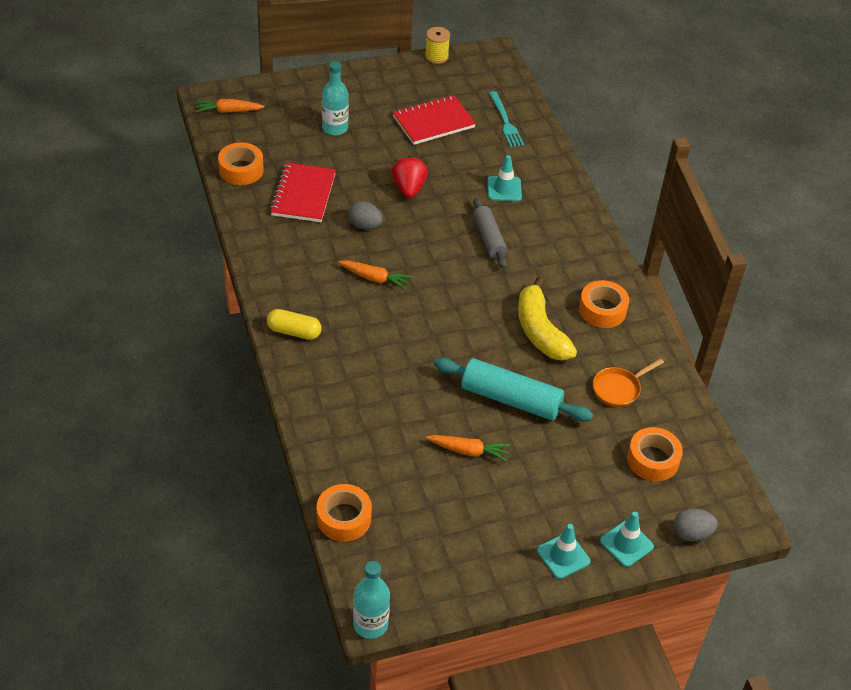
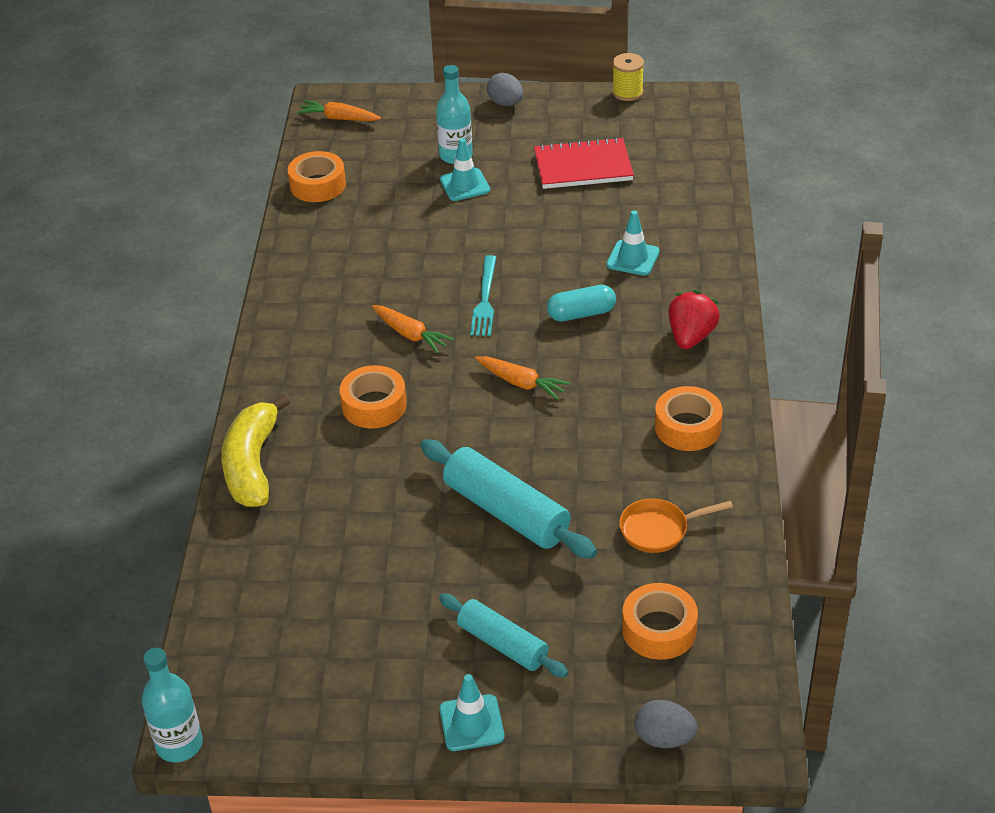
camera: 25 degrees right, 5 degrees down
(294, 332) = (278, 377): yellow capsule -> none
(303, 194) = (376, 224): red notebook -> none
(344, 518) = (218, 608): orange tape -> orange tape (374, 405)
(365, 225) = (432, 271): grey egg -> grey egg (505, 103)
(408, 188) = (510, 238): red strawberry -> red strawberry (691, 337)
(468, 451) = (417, 563): orange carrot -> orange carrot (521, 383)
(489, 239) = (581, 314): grey rolling pin -> turquoise capsule
(505, 122) = (677, 180): turquoise fork -> turquoise fork (485, 299)
(540, 331) = (590, 436): yellow banana -> yellow banana (252, 465)
(556, 495) = (502, 644): none -> turquoise rolling pin
(626, 544) = (566, 729): turquoise traffic cone -> turquoise traffic cone (464, 185)

